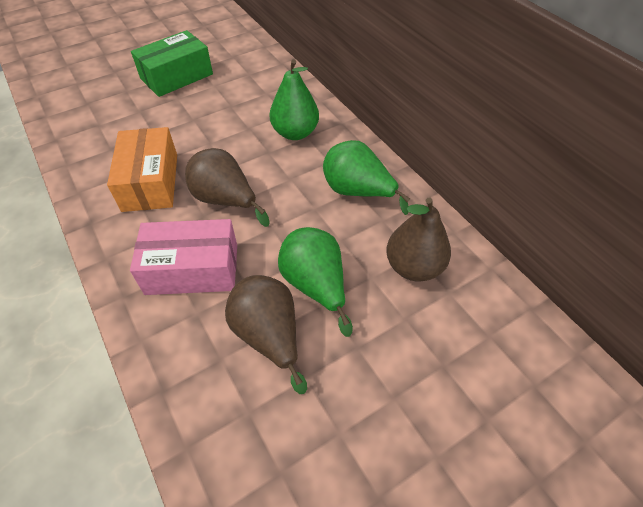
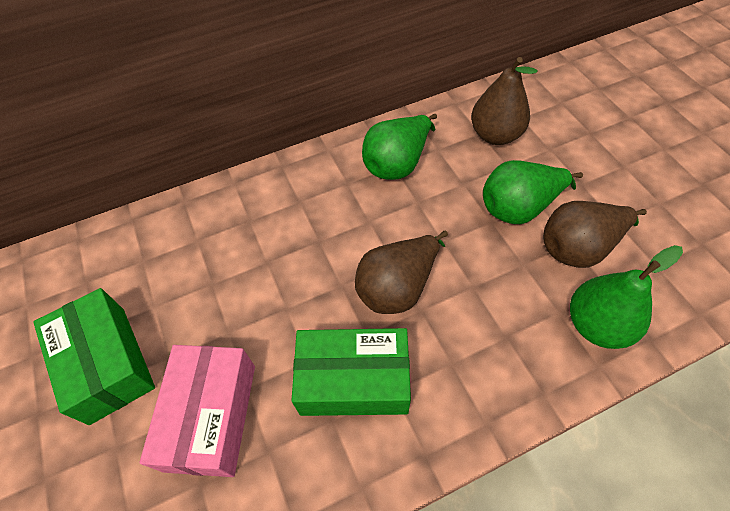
camera: 80 degrees left, 5 degrees up
(150, 182) = (354, 380): orange box -> green box
(192, 269) = (502, 319): pink box -> pink box (211, 416)
(295, 133) = (290, 212): green pear -> green pear (597, 325)

